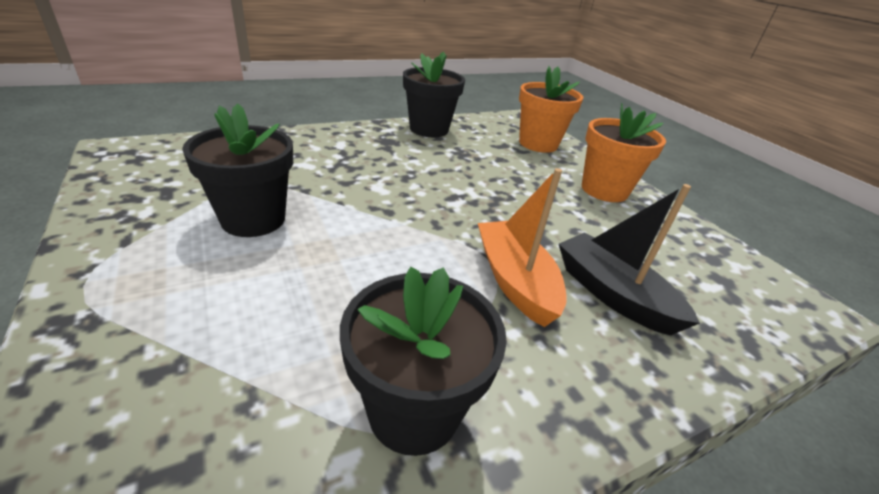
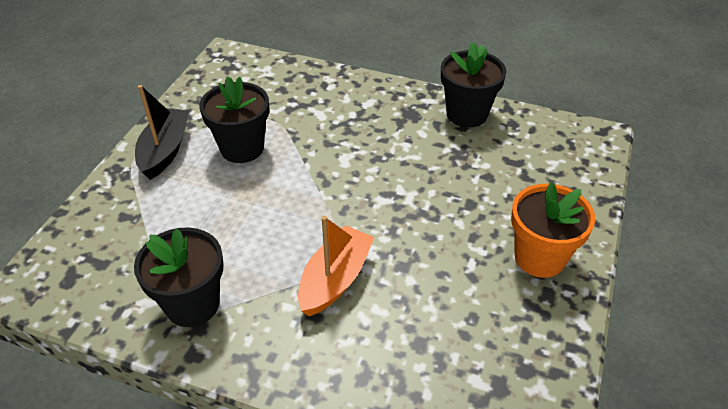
camera: 50 degrees right, 10 degrees up
(538, 144) = (558, 176): orange flower pot -> none
(613, 294) = (386, 331): black boat -> black boat (165, 151)

